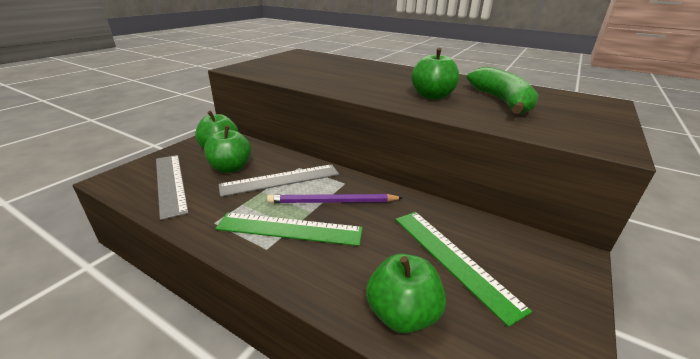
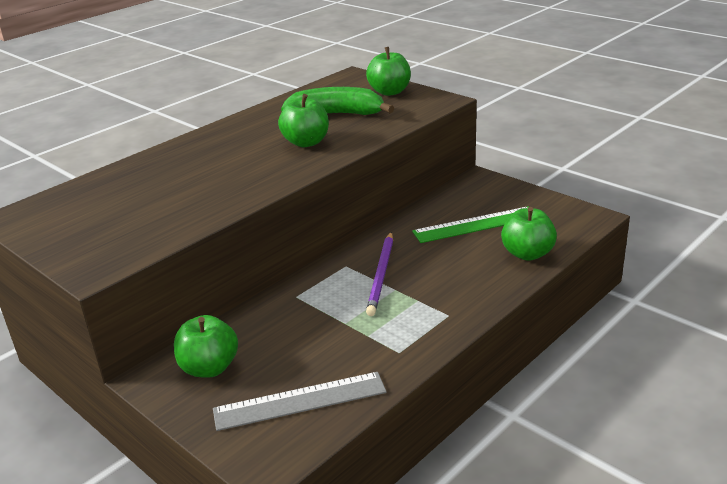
camera: 75 degrees left, 0 degrees up
(230, 168) = (276, 351): green apple -> green apple (389, 92)
(280, 180) = (323, 309): grey ruler -> none
(289, 229) = (421, 302): green ruler -> none

